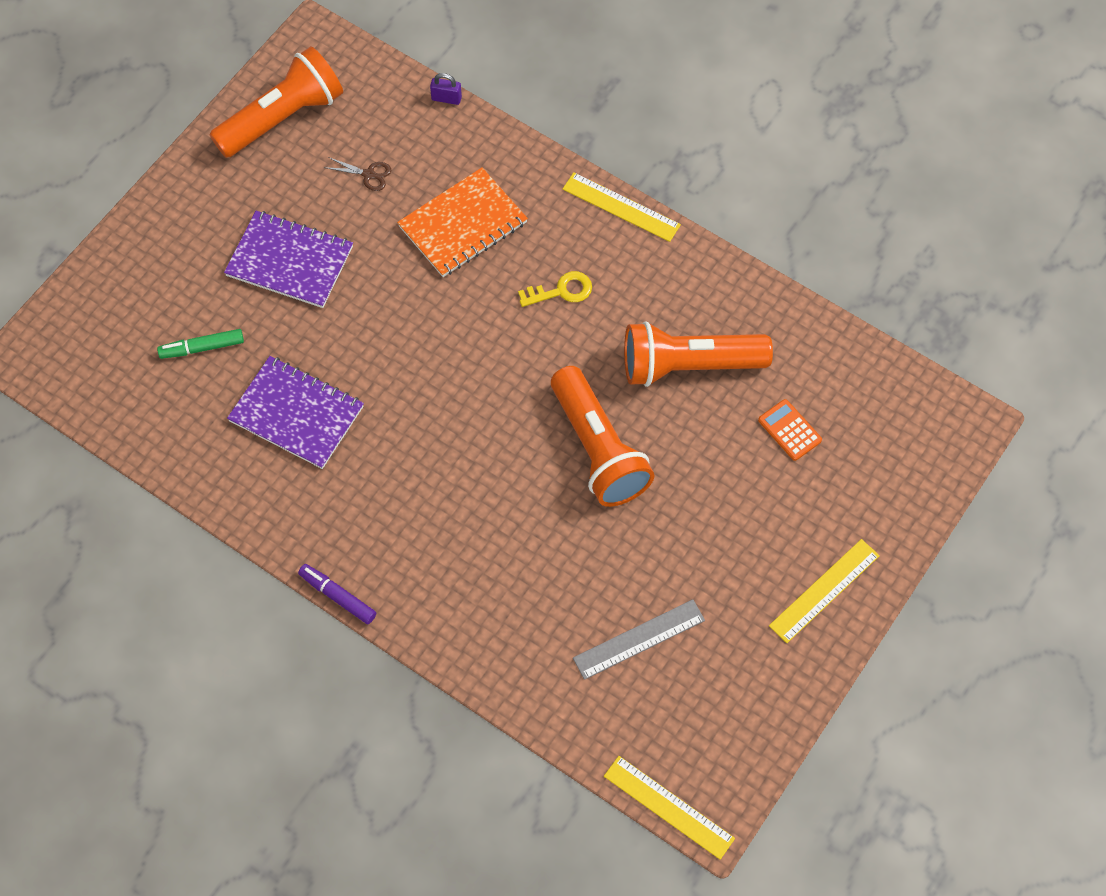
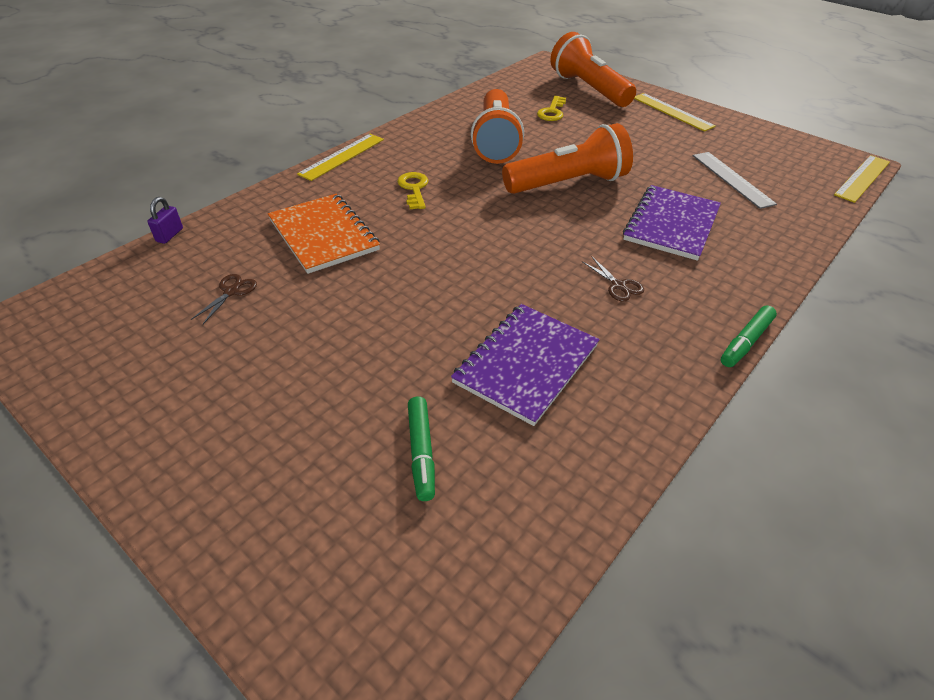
camera: 85 degrees left, 20 degrees down
(283, 117) = (107, 357): orange flashlight -> orange flashlight (589, 89)
(289, 261) = (319, 360): purple notebook -> purple notebook (671, 224)
(338, 597) = (746, 342): purple marker -> green marker
(410, 493) = (618, 285): none -> brown scissors
(789, 430) = (552, 112): orange calculator -> yellow key

